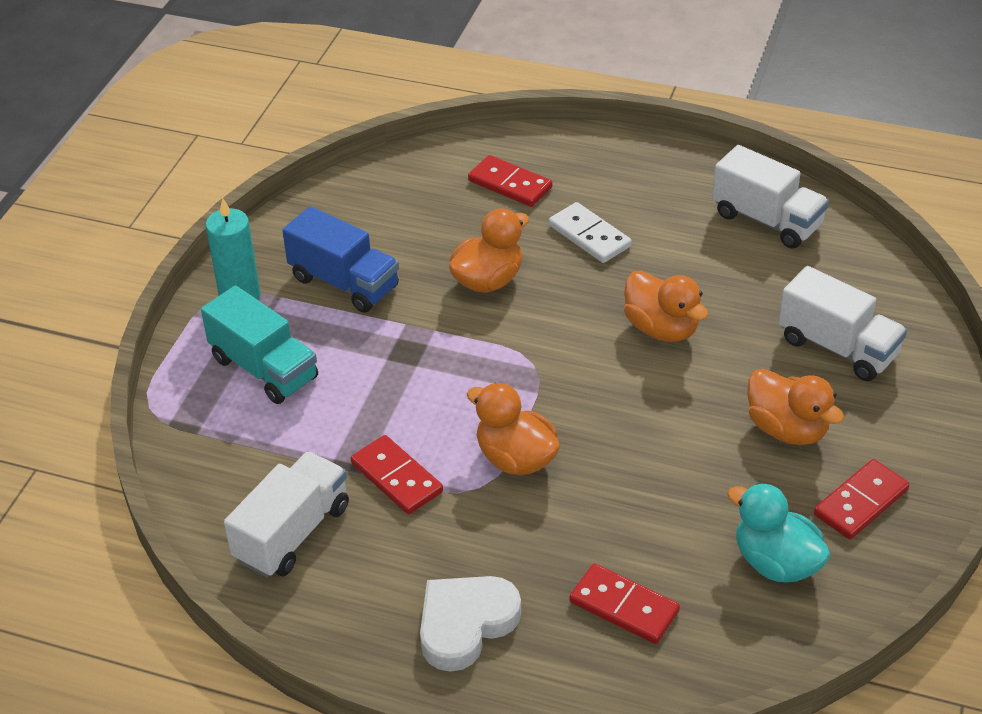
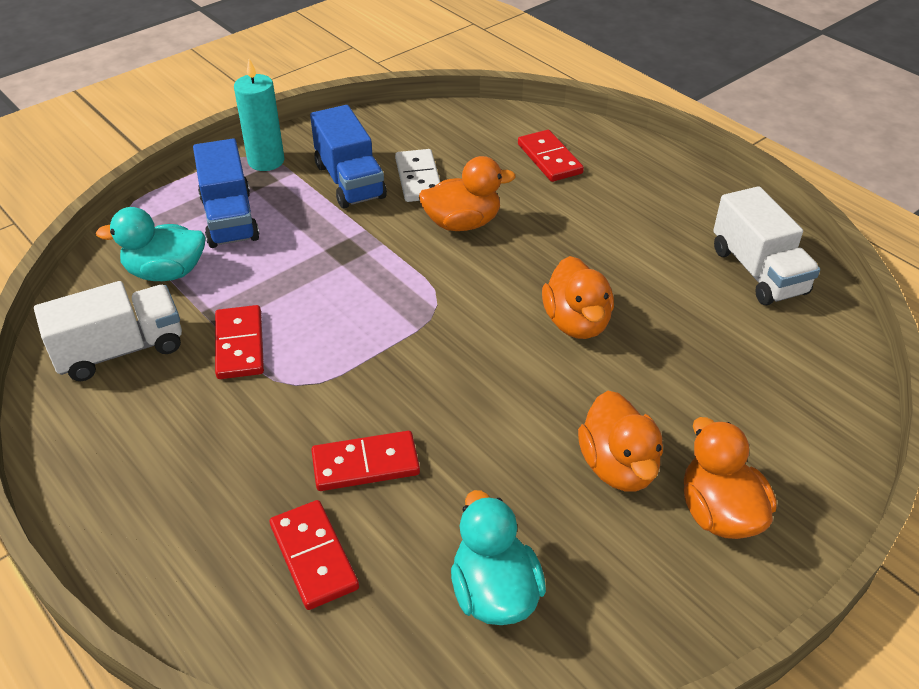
camera: 30 degrees right, 0 degrees up
(257, 446) = (166, 272): none -> turquoise duck
(264, 368) = (229, 218): turquoise truck -> blue truck
(465, 624) = (169, 497): white heart -> none
(515, 458) = (348, 375): orange duck -> orange duck (719, 513)
(589, 236) = (580, 222): white domino -> white domino (418, 178)
(837, 347) = (736, 413): white truck -> none
(861, 502) = (634, 577): red domino -> red domino (365, 464)

